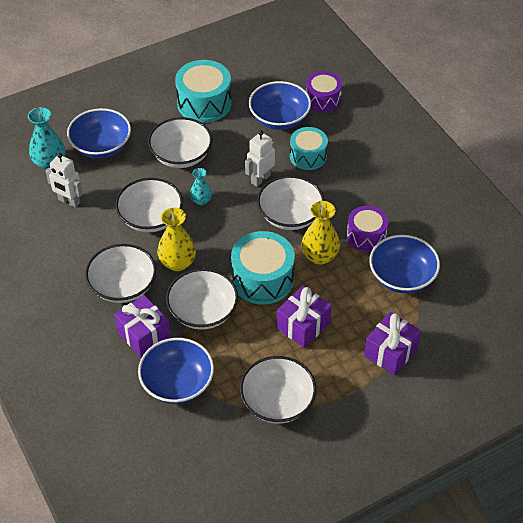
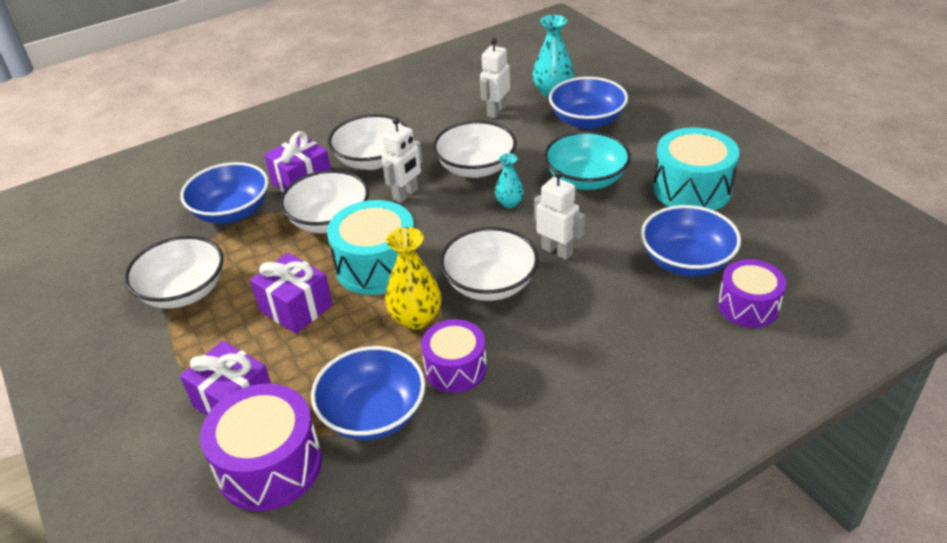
camera: 90 degrees right, 10 degrees down
(177, 263) = (406, 194): yellow vase -> white robot
(181, 156) = (586, 179): white bowl -> turquoise bowl
(308, 156) = (613, 296): turquoise drum -> none
(441, 326) = (269, 465): none -> purple drum

